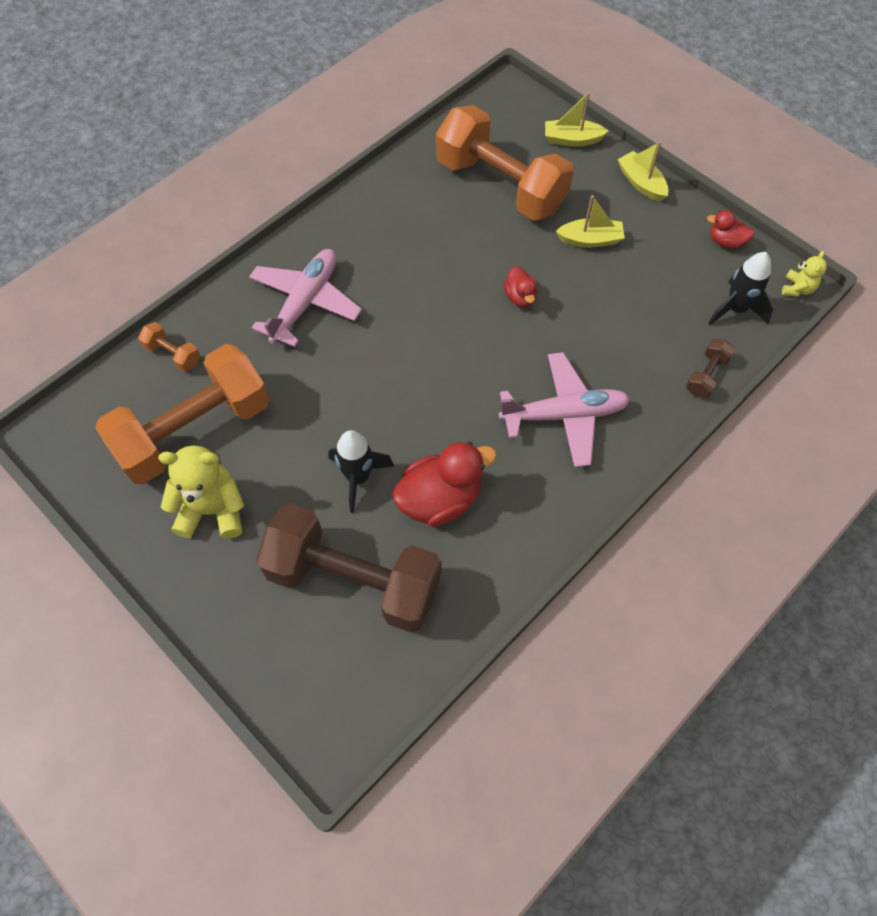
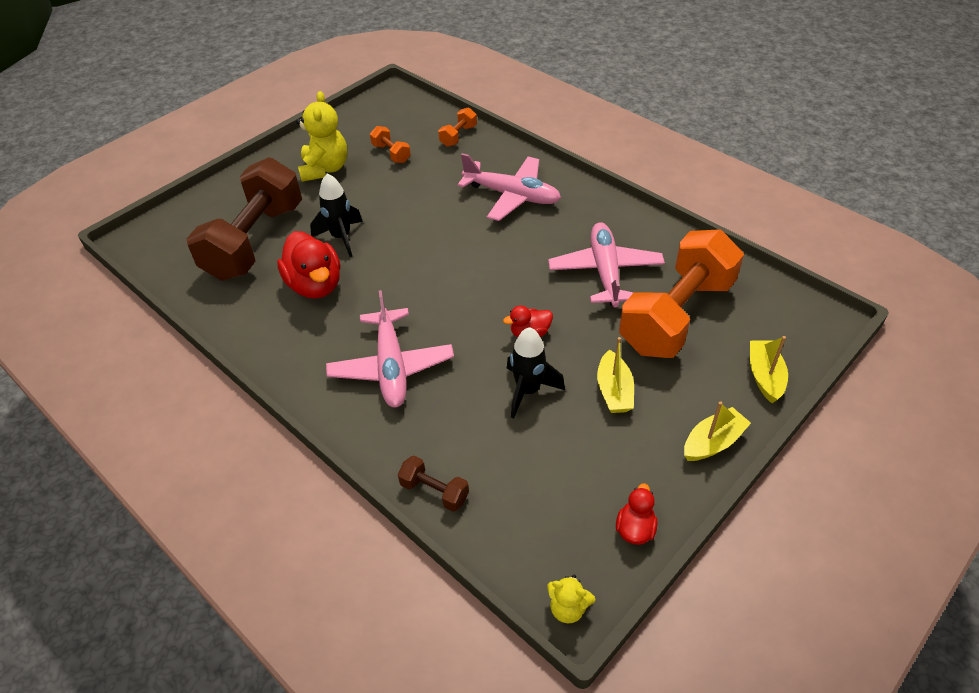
camera: 90 degrees right, 15 degrees down
(194, 430) = (391, 153): orange dumbbell -> orange dumbbell, size x0.40
(439, 231) = (605, 272): none -> pink plane
(735, 309) = (528, 530): black rocket -> black rocket (528, 391)

